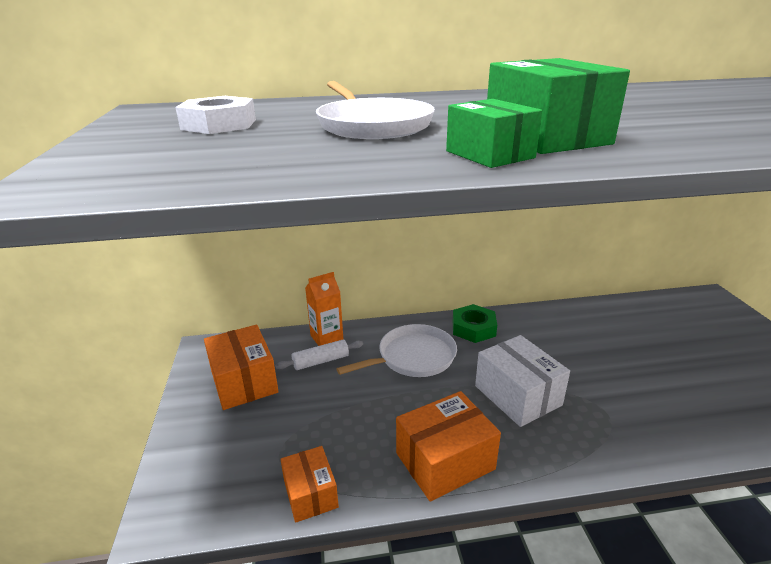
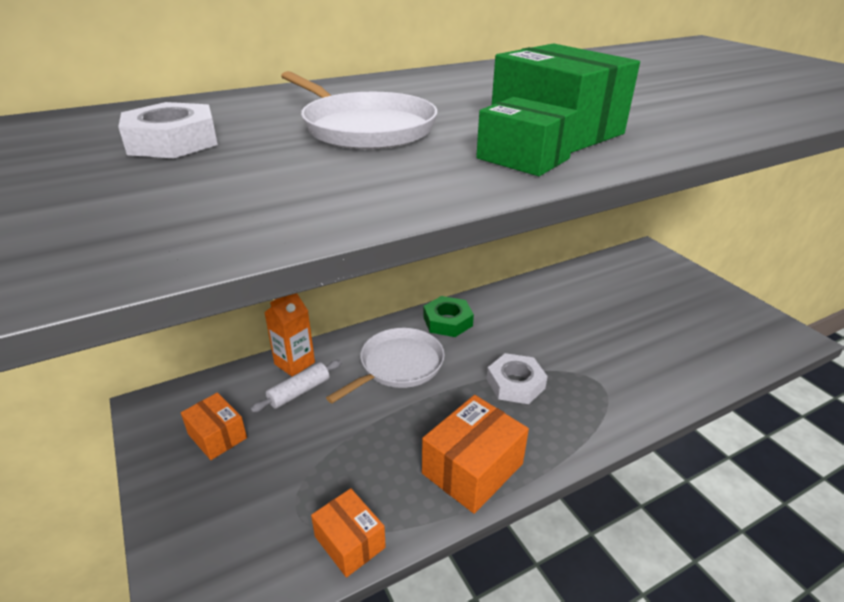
camera: 20 degrees left, 5 degrees up
(244, 381) = (217, 436): orange box -> orange box, size x0.63
(517, 395) = (515, 384): white box -> white nut

